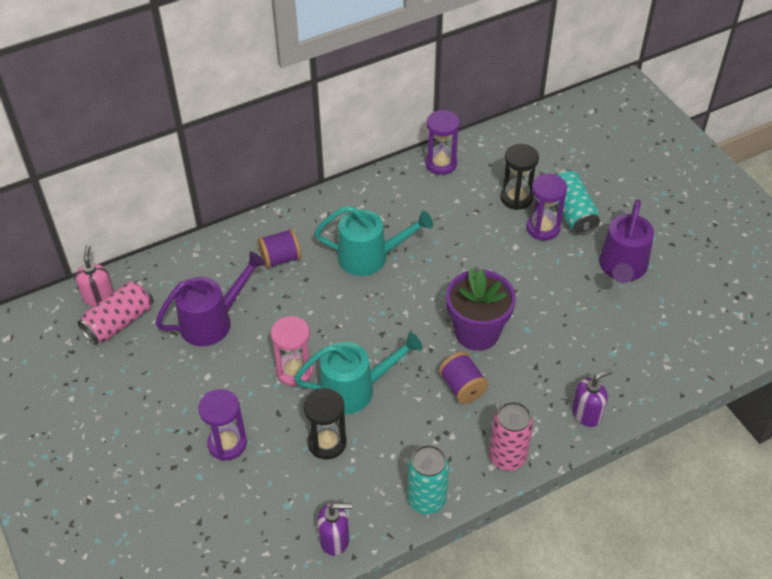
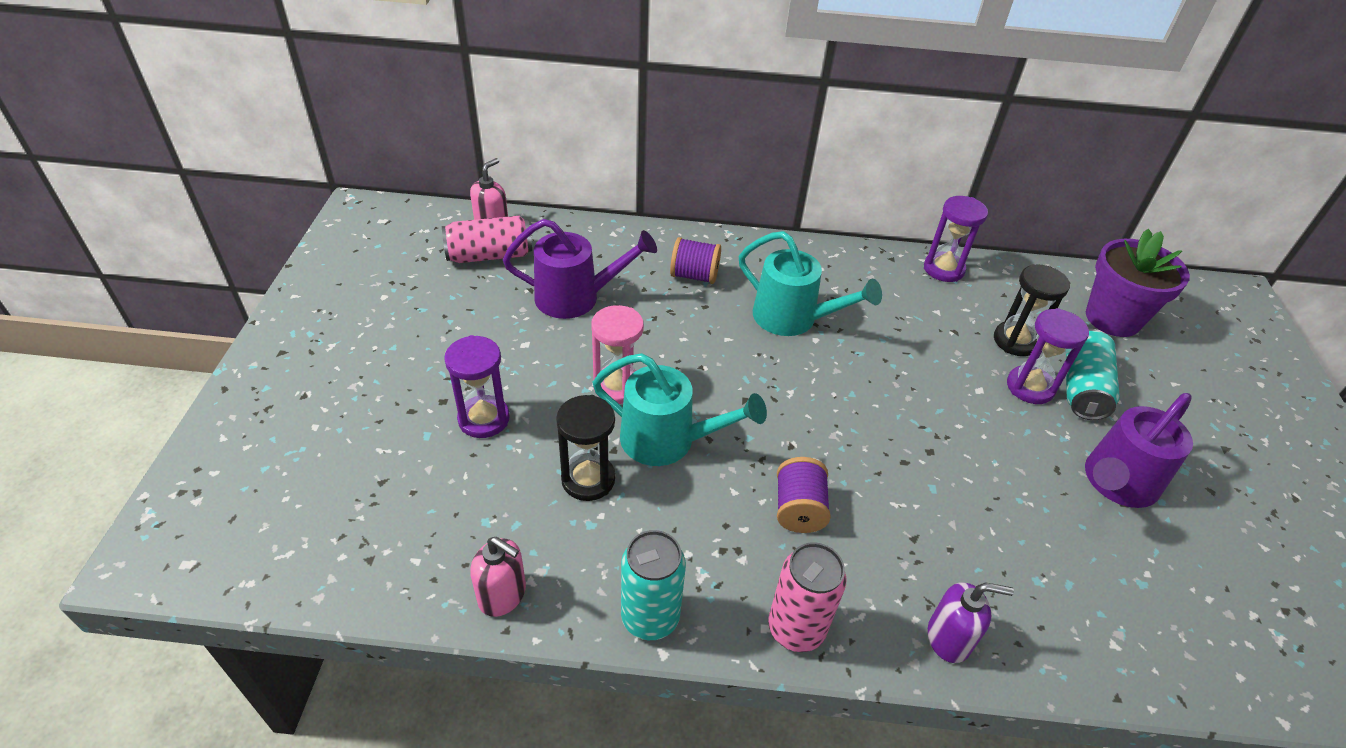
camera: 30 degrees right, 5 degrees down
(334, 539) = (502, 595): purple soap dispenser -> pink soap dispenser
(477, 332) = (863, 457): purple flower pot -> purple flower pot (1112, 318)

